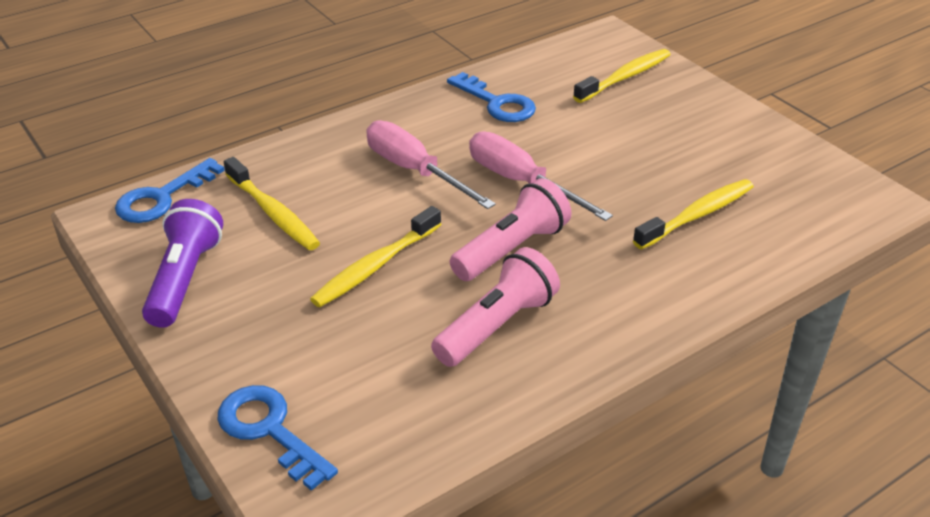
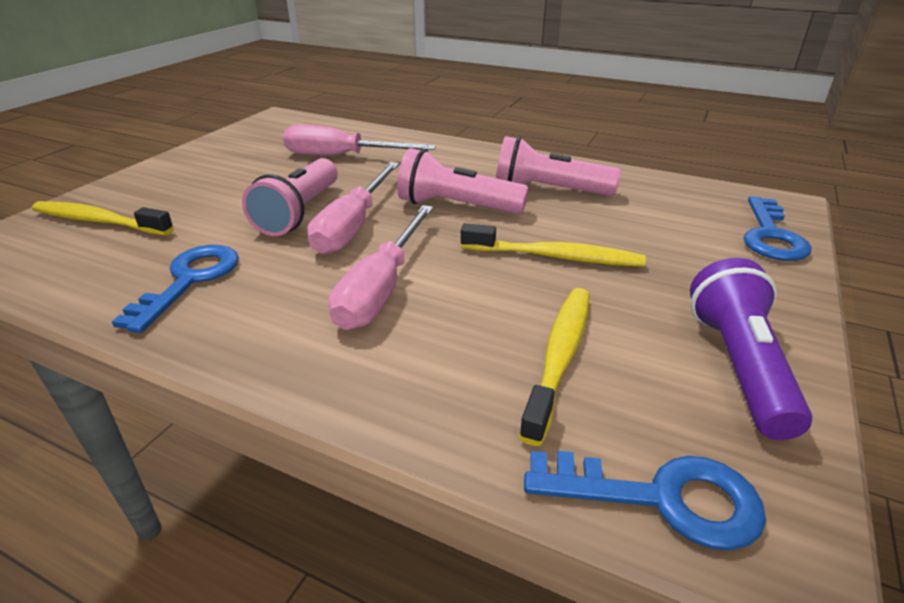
camera: 120 degrees left, 5 degrees down
(184, 279) = (738, 366): purple flashlight -> purple flashlight turned 120 degrees clockwise
(570, 162) = (299, 212): none -> pink flashlight
(697, 215) = (341, 157): yellow toothbrush -> pink screwdriver

